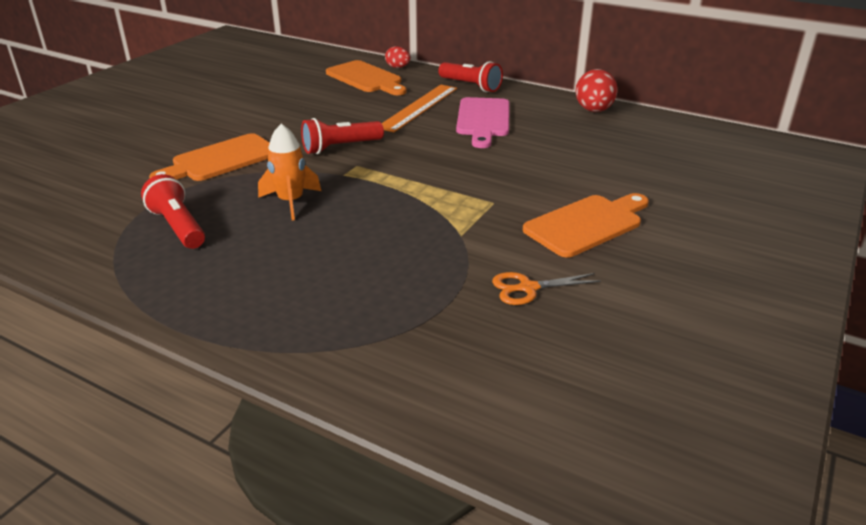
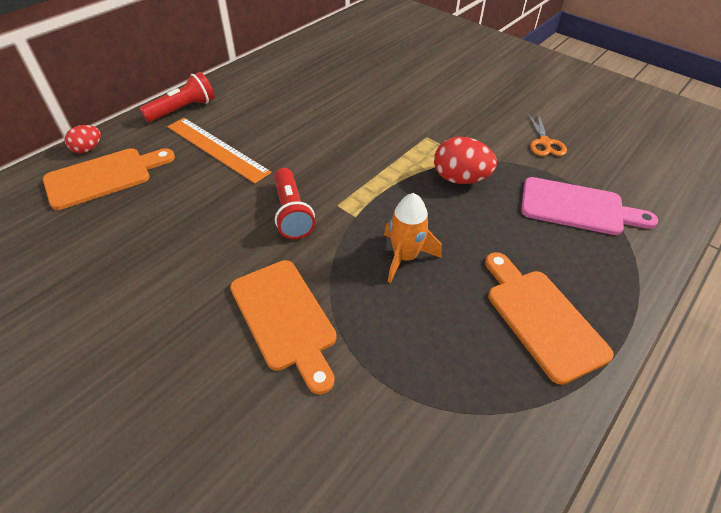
camera: 80 degrees left, 15 degrees up
(178, 227) = (445, 353): red flashlight -> none
(483, 120) = (270, 116): pink cutting board -> pink cutting board (577, 207)
(587, 224) = (464, 103): orange cutting board -> orange cutting board (541, 318)
(593, 111) = (280, 60): red egg -> red egg (460, 179)

